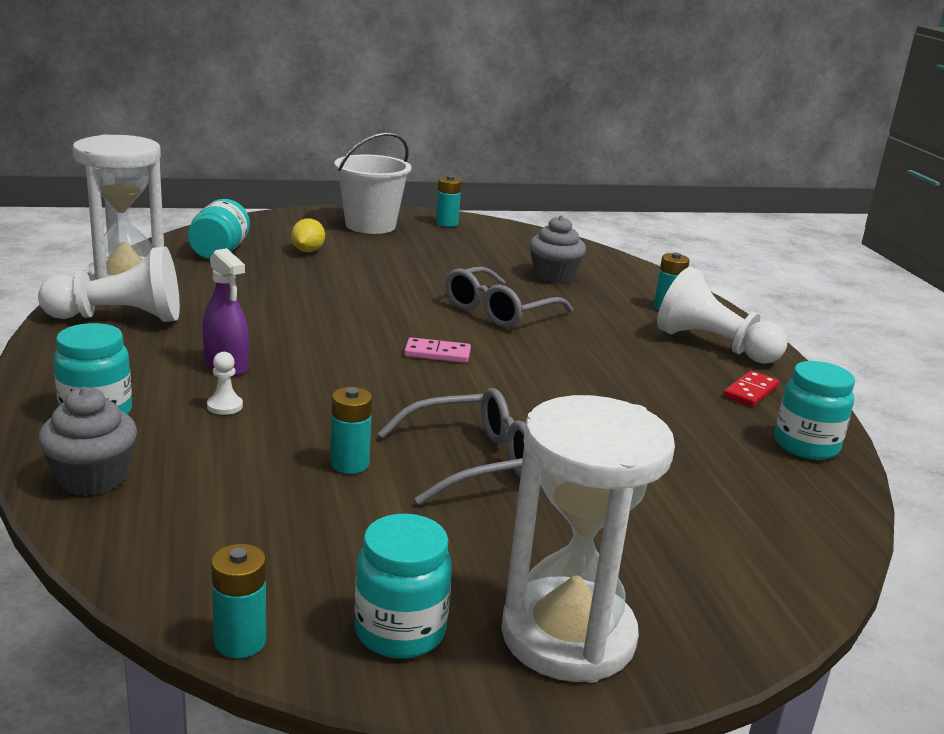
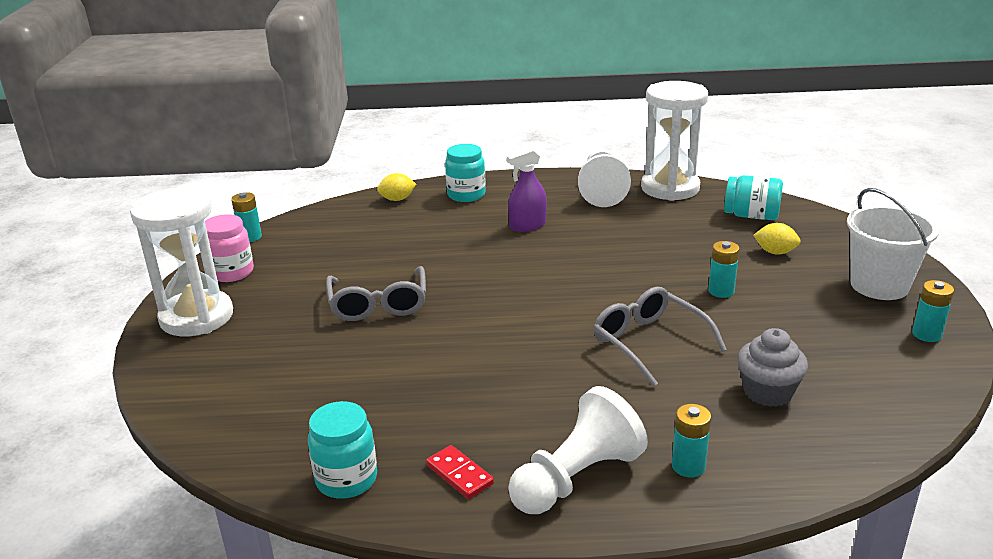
camera: 105 degrees right, 5 degrees up
(92, 478) = (397, 199): grey cupcake -> yellow lemon
(225, 406) = (469, 227): white pawn -> none
(349, 464) = (388, 264): turquoise battery -> turquoise battery (721, 291)
(400, 631) = (231, 272): turquoise jar -> pink jar
(437, 353) = (548, 303): pink domino -> none

